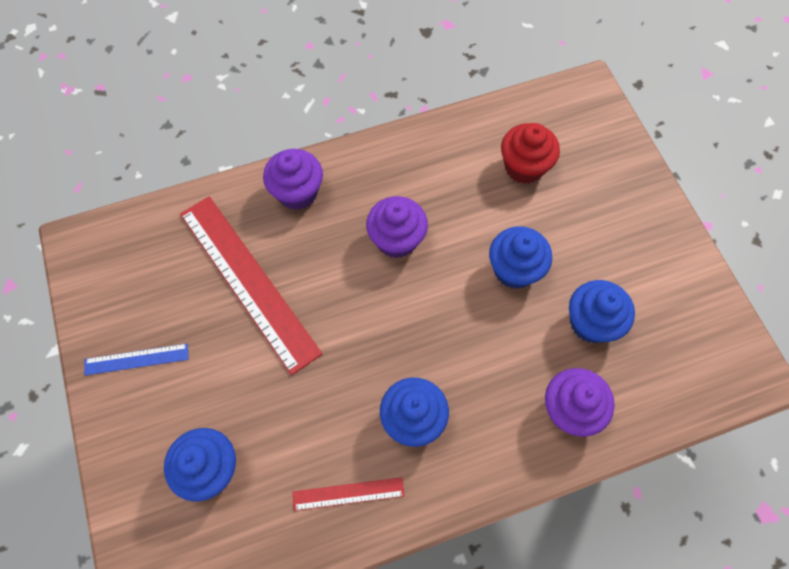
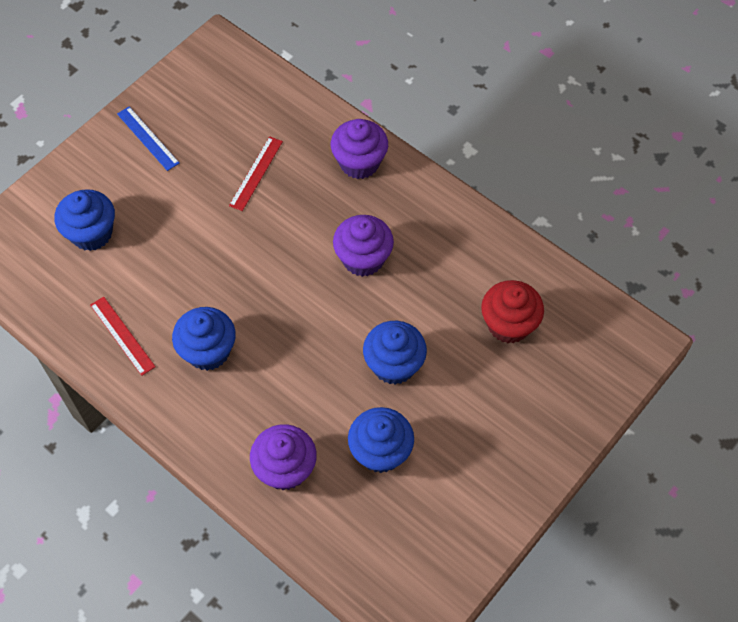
camera: 60 degrees right, 5 degrees down
(248, 281) = (256, 173): red ruler -> red ruler, size x0.46

